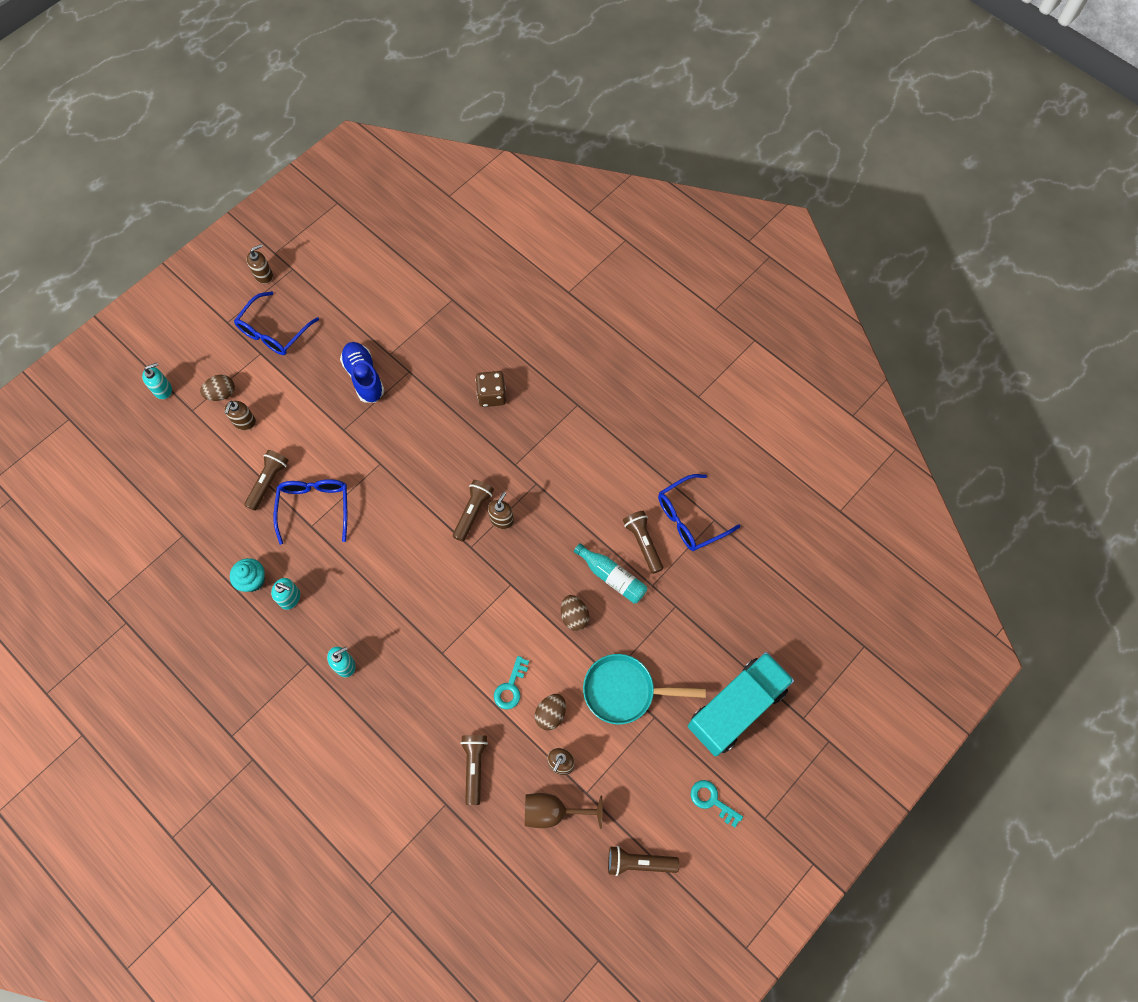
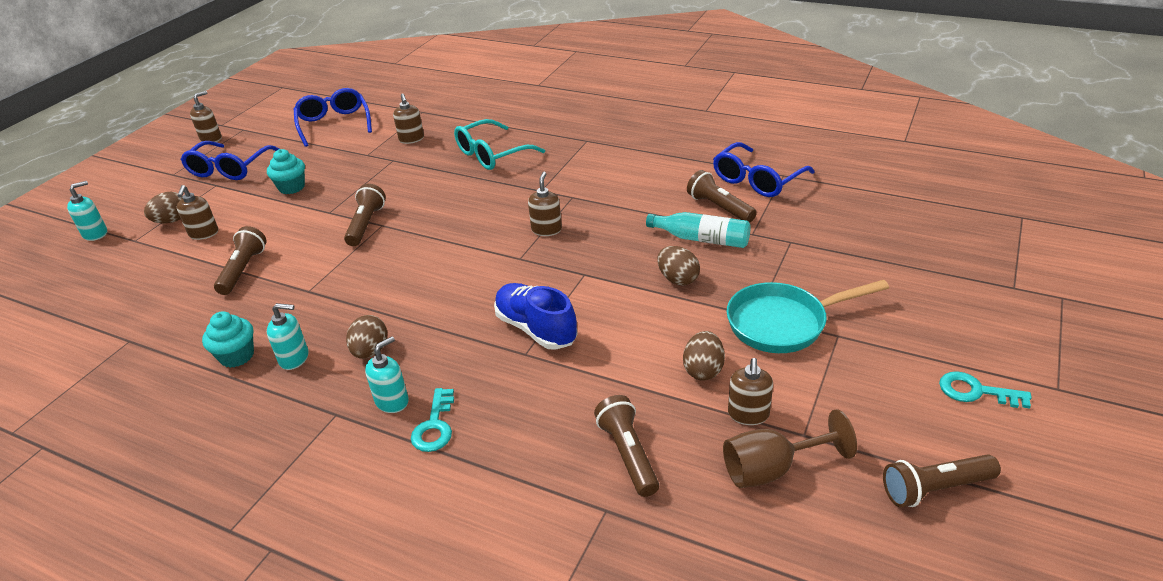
camera: 15 degrees left, 30 degrees down
(315, 507) = (309, 275): blue glasses -> blue glasses (334, 124)
(320, 381) = (292, 187): none -> turquoise cupcake
(341, 610) = (370, 351): none -> brown egg
(364, 377) = (343, 174): blue shoe -> blue shoe (536, 329)
(432, 344) = (411, 139): none -> brown soap dispenser
(473, 512) = (510, 232): brown flashlight -> brown flashlight (366, 224)
(492, 395) = (491, 154): brown dice -> turquoise glasses
(510, 687) = (634, 360): turquoise key -> turquoise key (434, 426)
(736, 708) = (929, 300): turquoise truck -> none

